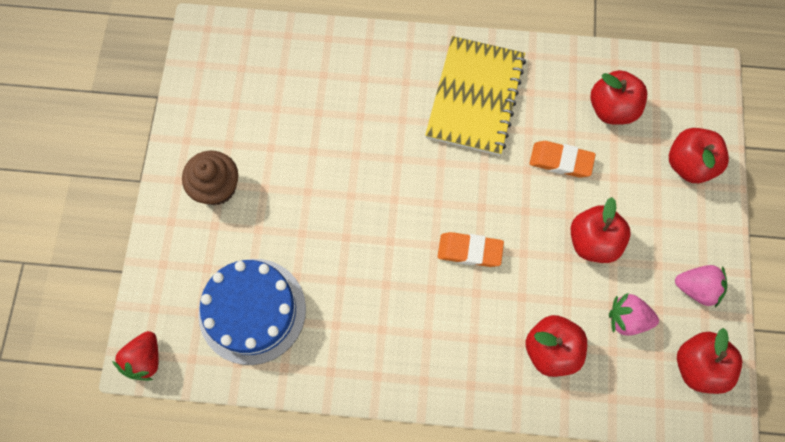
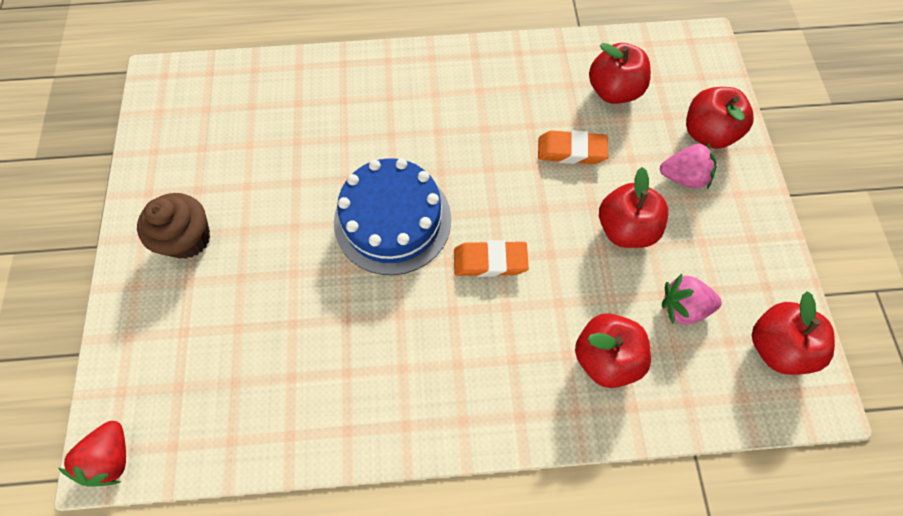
camera: 10 degrees left, 5 degrees down
(252, 311) = (243, 373): blue cake -> blue cake (392, 220)
(475, 97) = (466, 101): yellow notebook -> none
(696, 288) = (750, 260): pink strawberry -> pink strawberry (683, 177)

